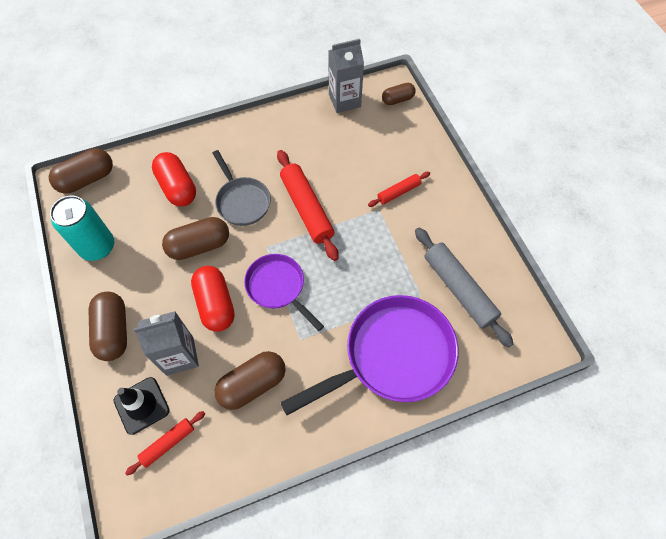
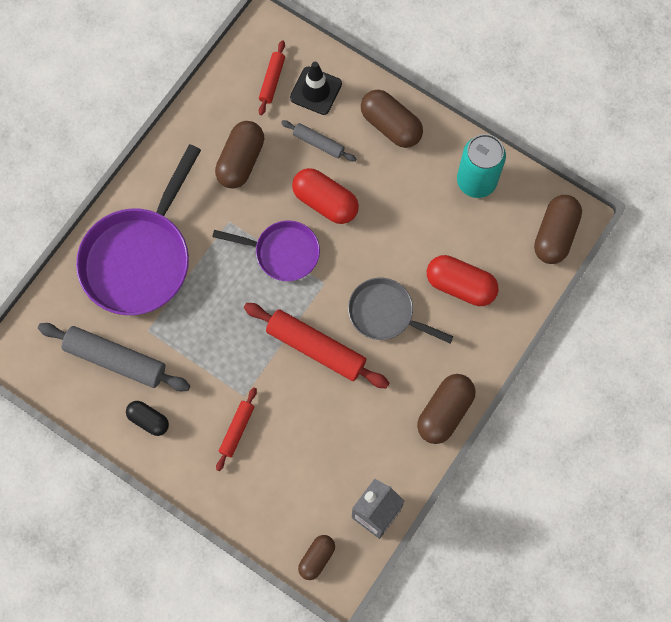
camera: 145 degrees right, 10 degrees up
(180, 356) = (318, 143): grey carton -> grey rolling pin
(199, 246) = (386, 243): brown capsule -> brown capsule (444, 412)
(458, 234) = (148, 420): none -> black capsule

